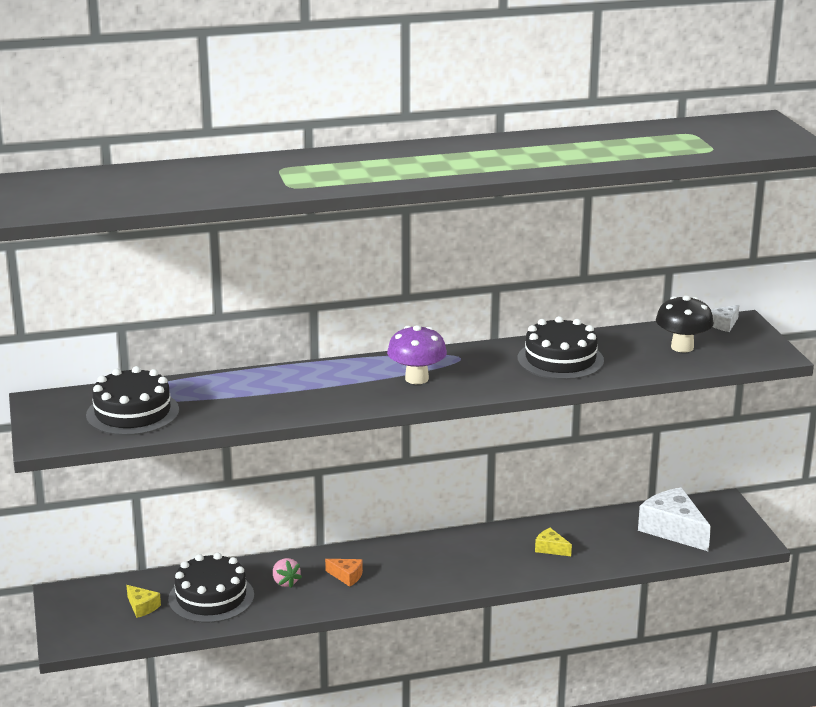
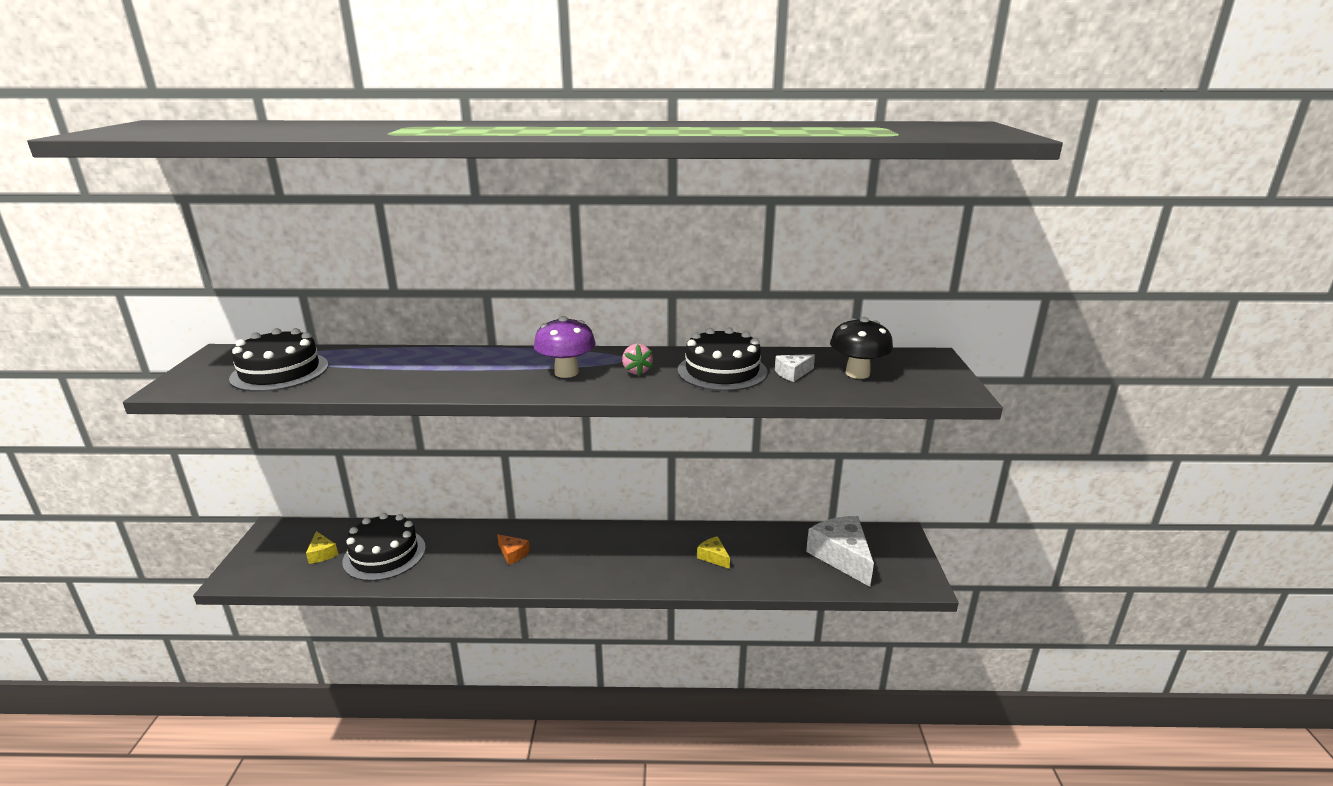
camera: 15 degrees right, 0 degrees up
(285, 582) = (457, 550): pink strawberry -> pink strawberry (636, 371)
(723, 324) = (912, 357): white cheese -> white cheese (792, 373)

